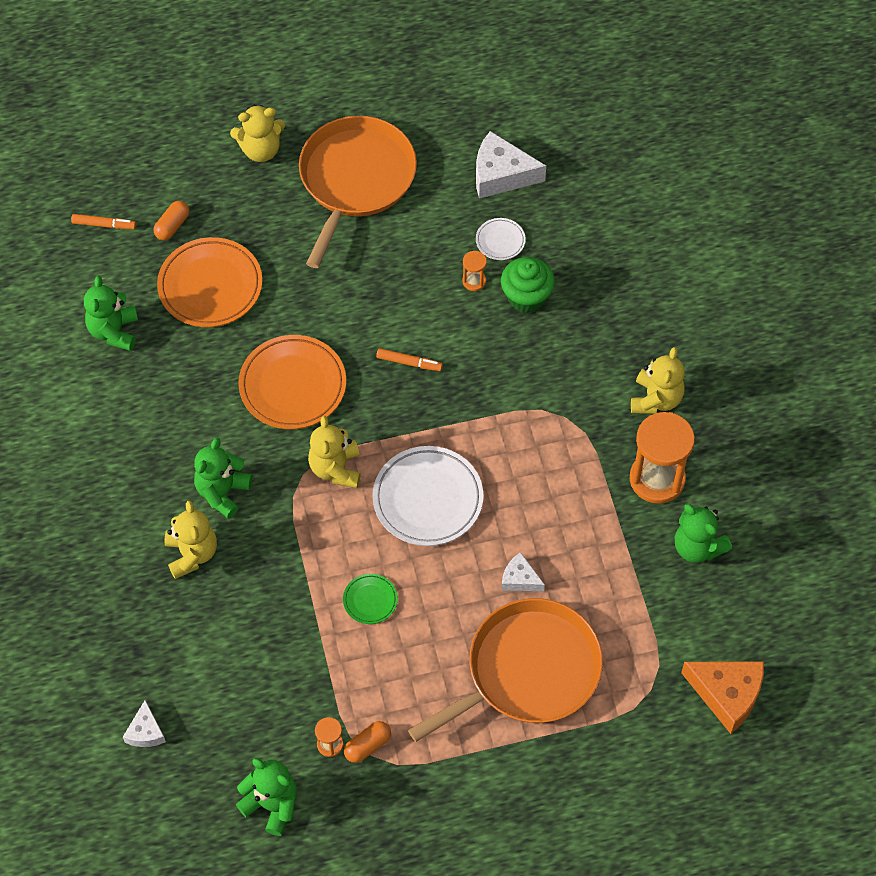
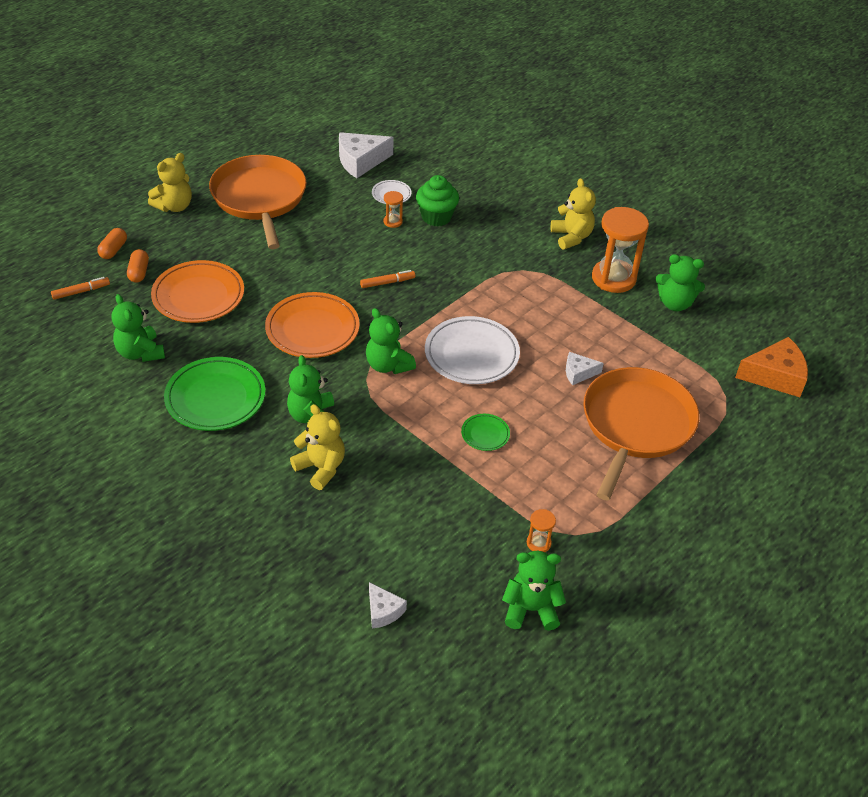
camera: 35 degrees left, 15 degrees down
(149, 422) = (215, 398): none -> green plate
(336, 469) = (388, 365): yellow teddy bear -> green teddy bear
(367, 746) = (567, 529): orange capsule -> orange capsule (113, 250)

